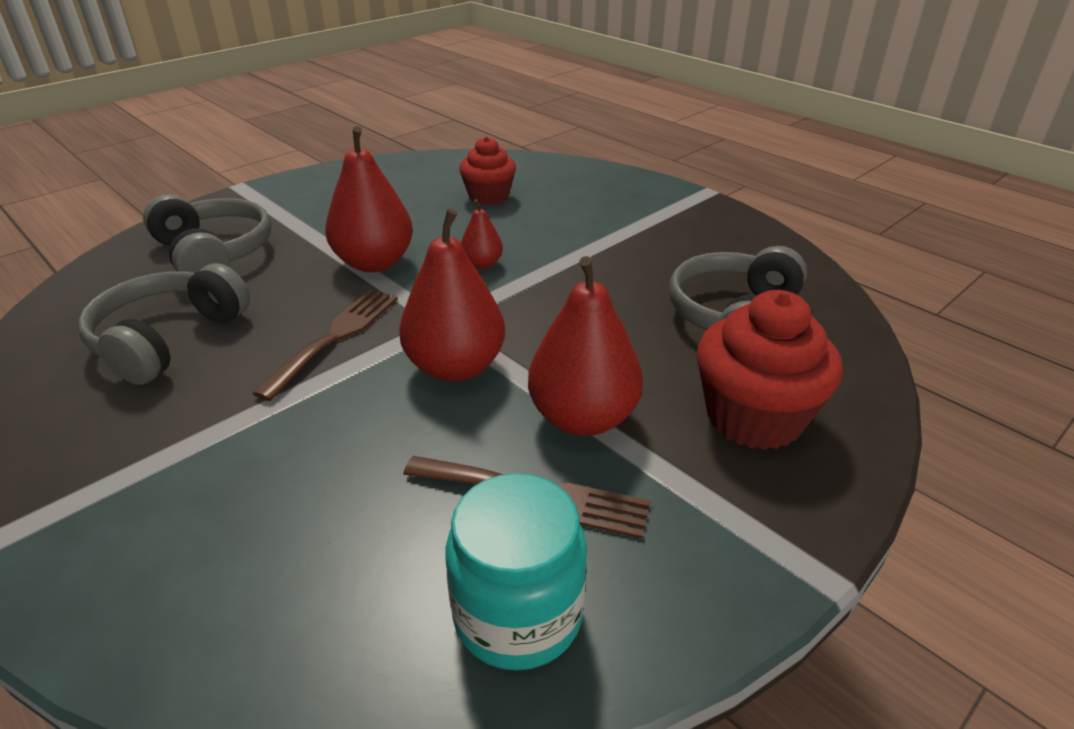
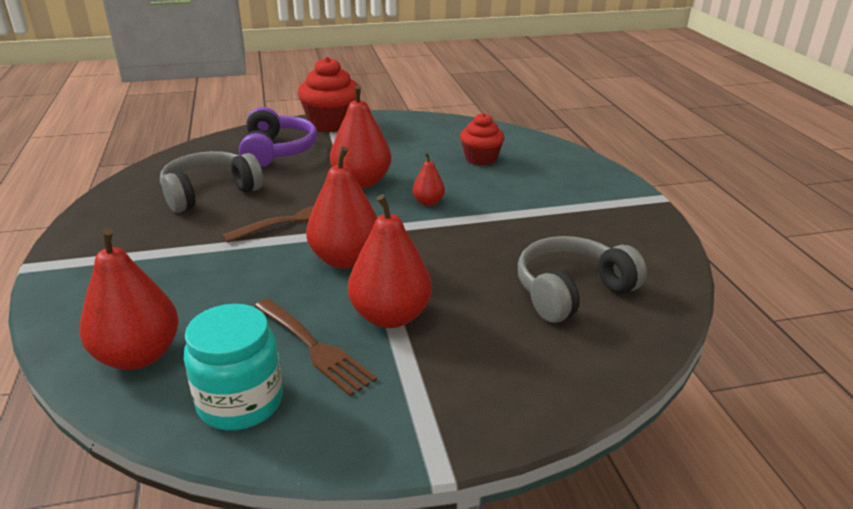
camera: 30 degrees right, 5 degrees down
(214, 253) = (277, 151): grey headphones -> purple headphones
(299, 621) = (138, 356): none -> red pear
(754, 417) = (506, 359): red cupcake -> red cupcake (331, 124)

